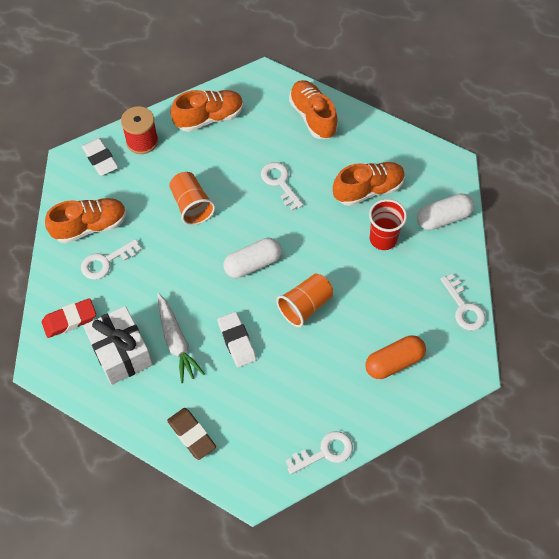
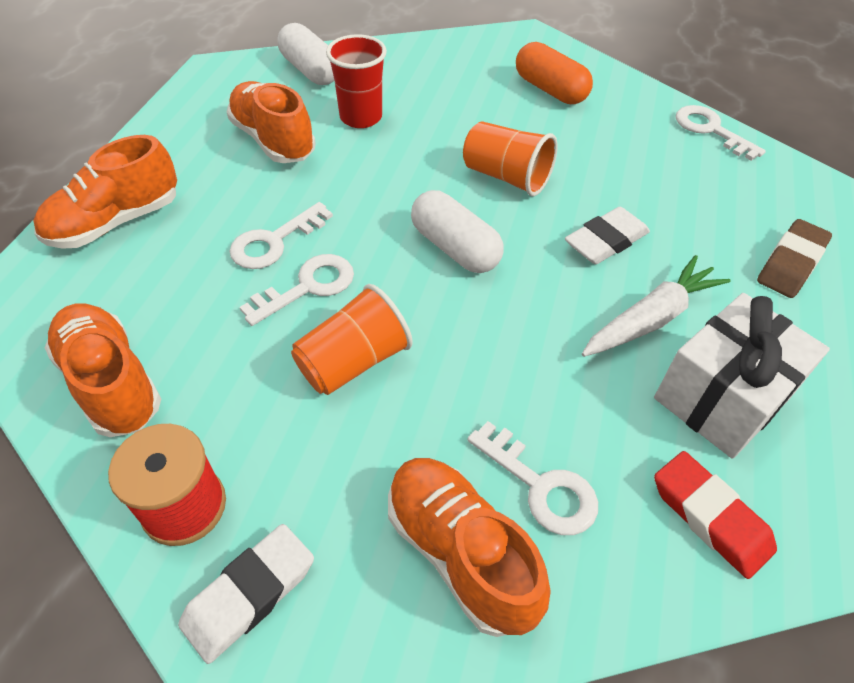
camera: 105 degrees left, 10 degrees down
(464, 308) = (445, 46): white key -> white key (308, 287)

